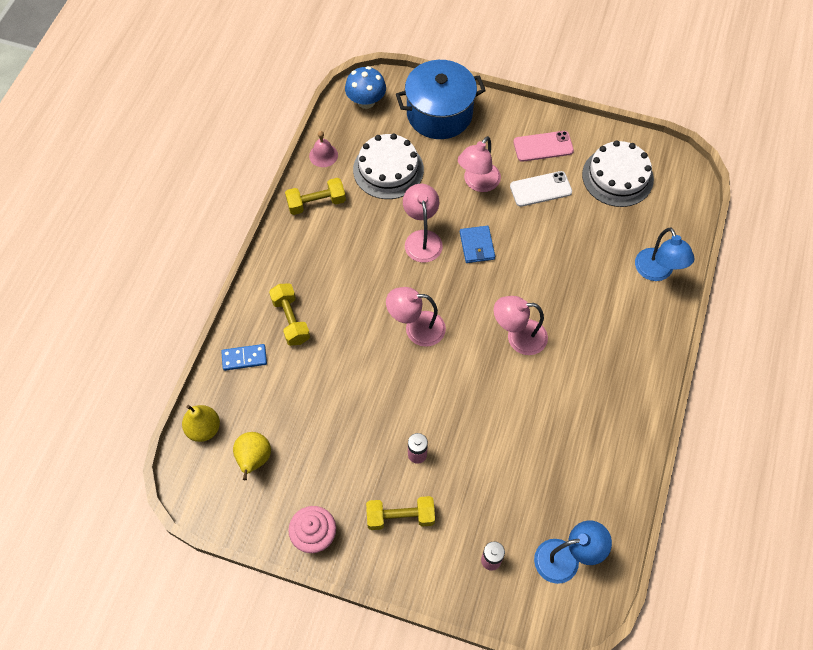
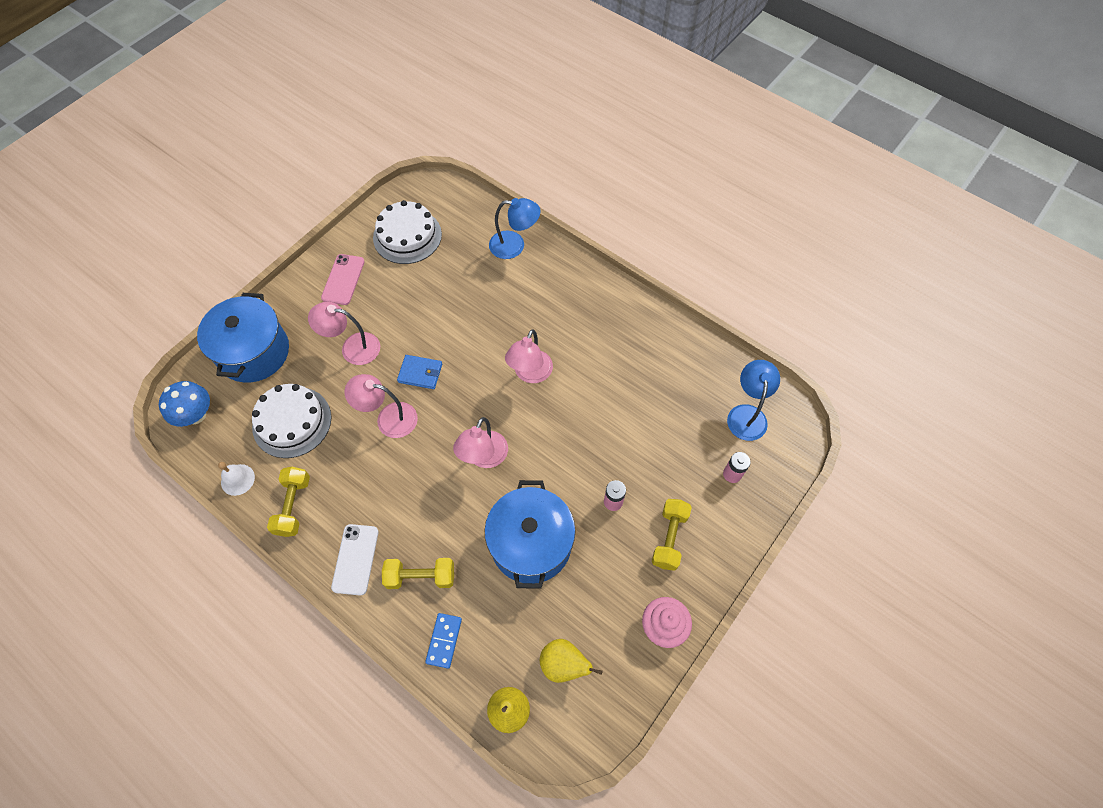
camera: 70 degrees left, 0 degrees up
(323, 155) = (237, 479): pink bell -> white bell
(350, 396) = (531, 544): none -> blue pot
(478, 183) = (352, 347): pink lamp -> pink lamp turned 135 degrees clockwise
(540, 189) = (388, 299): white phone -> white phone (355, 559)

